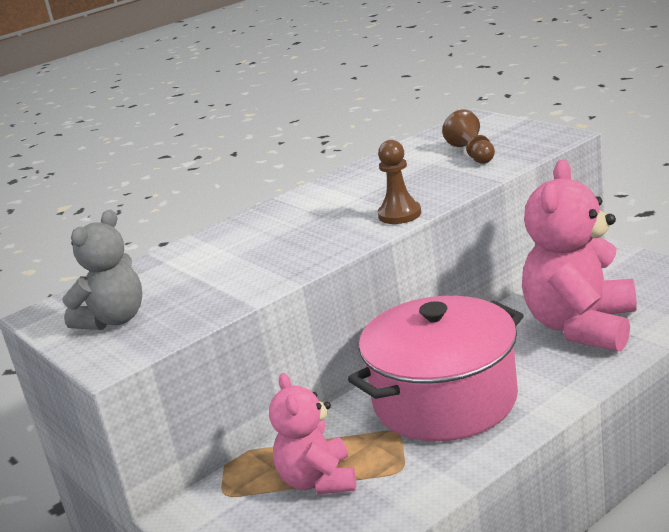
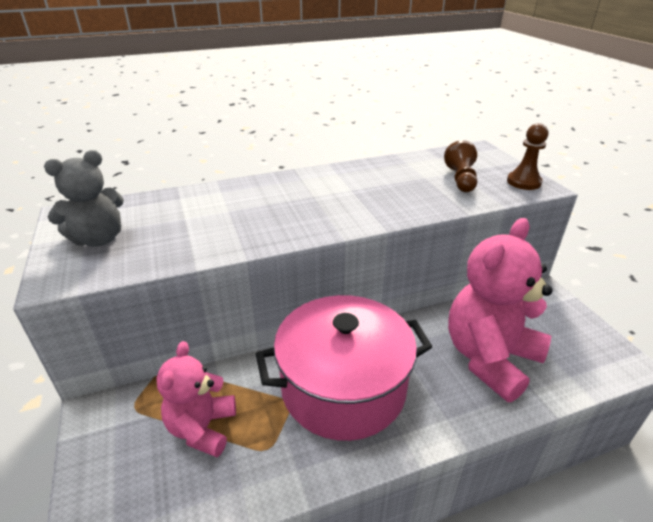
camera: 15 degrees right, 10 degrees up
(399, 214) = (369, 218): brown pawn -> brown pawn (523, 182)

